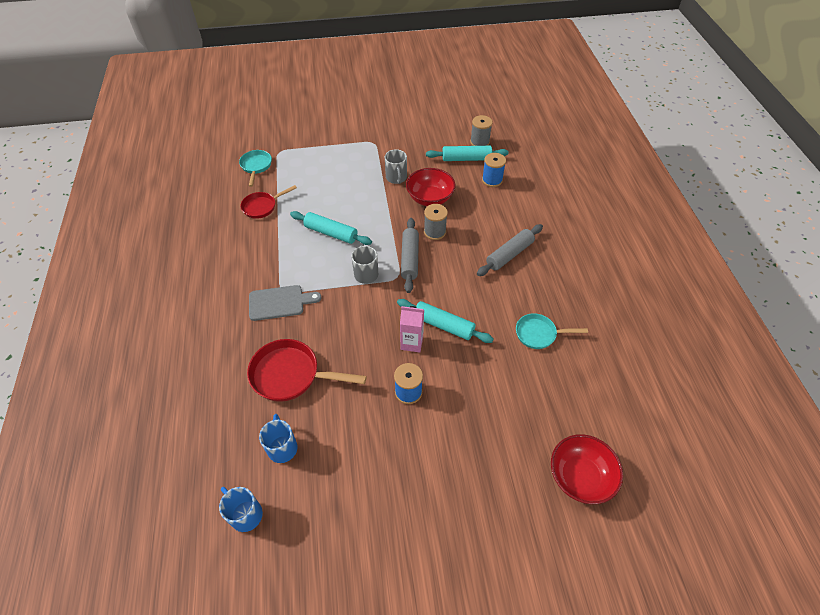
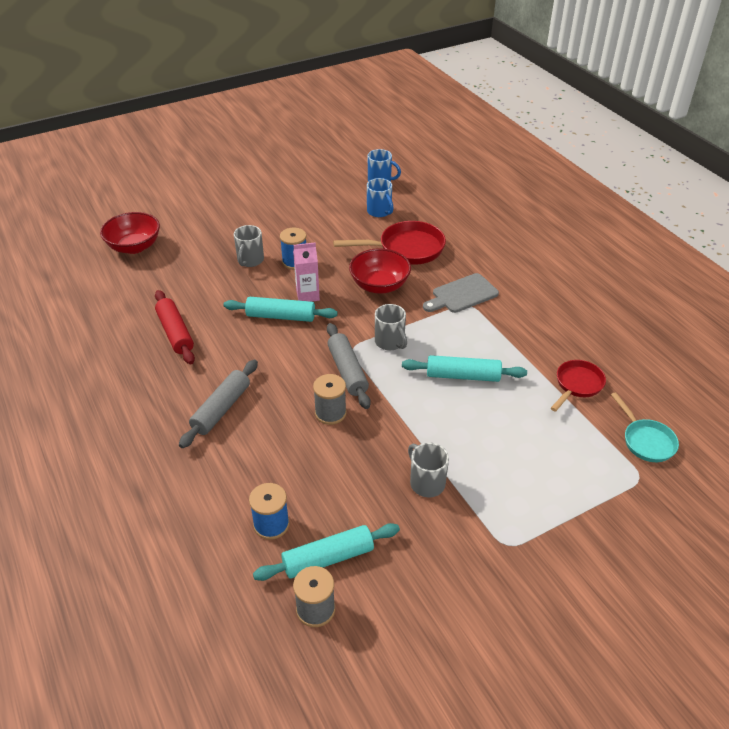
camera: 160 degrees right, 10 degrees down
(430, 198) = (358, 462): red bowl -> red bowl (379, 285)
(453, 409) = (250, 260): none -> grey mug
(539, 334) = (175, 333): turquoise pan -> red rolling pin

